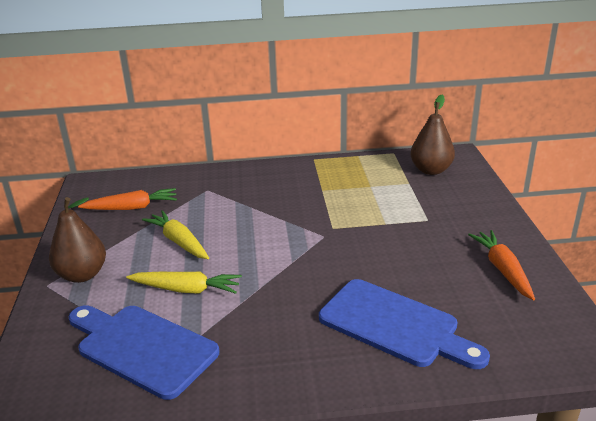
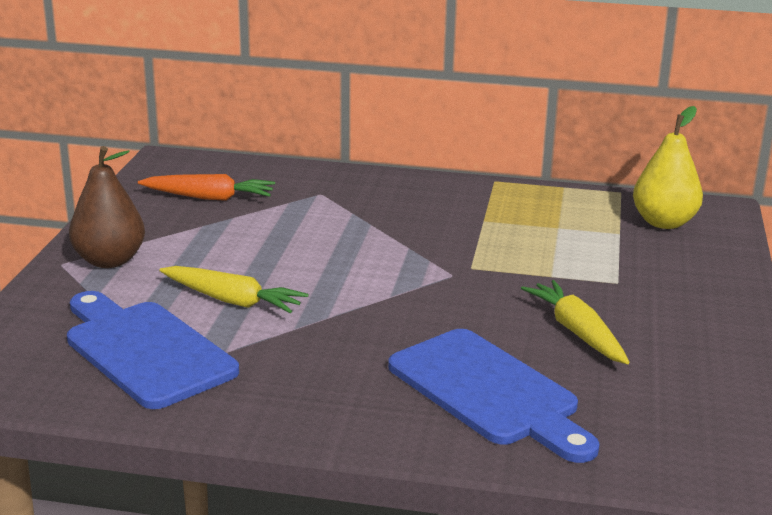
camera: 15 degrees right, 5 degrees down
(179, 242) = (251, 246): yellow carrot -> yellow carrot (577, 332)
(431, 170) = (664, 222): brown pear -> yellow pear
(502, 269) = (690, 360): orange carrot -> none

